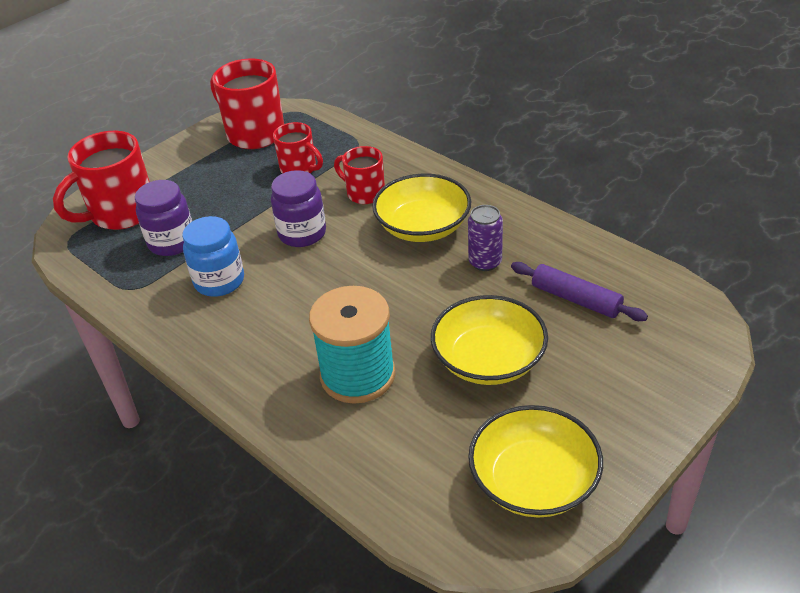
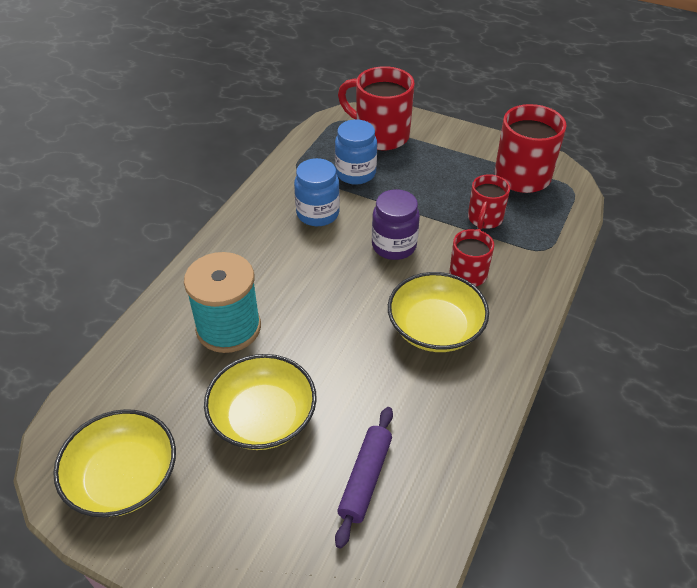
camera: 70 degrees right, 5 degrees up
(172, 242) = (355, 173): purple jar -> blue jar
(485, 262) = (398, 389): purple can -> none

